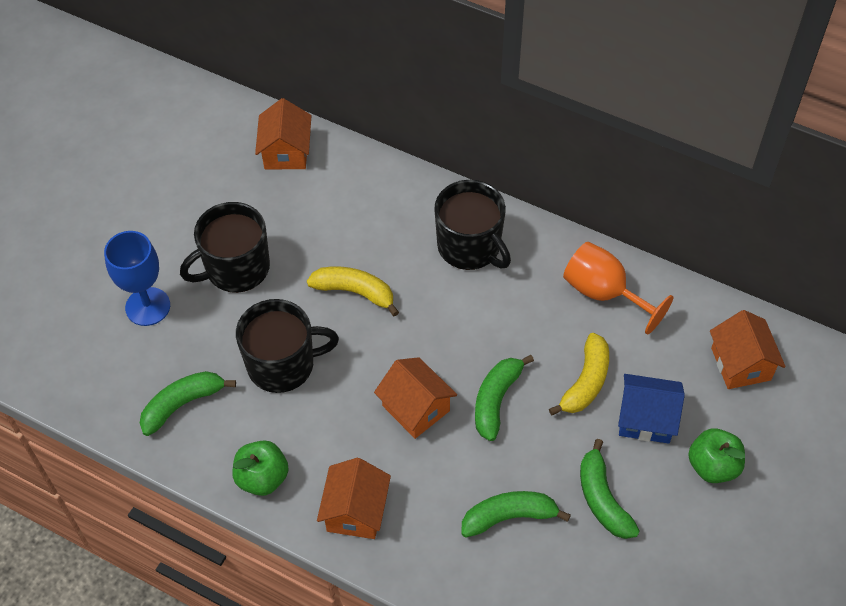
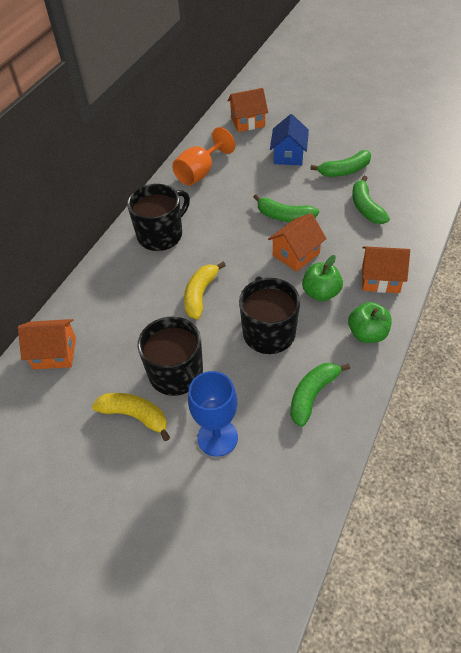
camera: 90 degrees left, 5 degrees down
(183, 404) = (313, 395): green banana -> green banana turned 75 degrees clockwise
(585, 382) = (266, 179): yellow banana -> yellow banana (135, 416)
(713, 466) = (315, 132): green apple -> green apple (321, 293)

